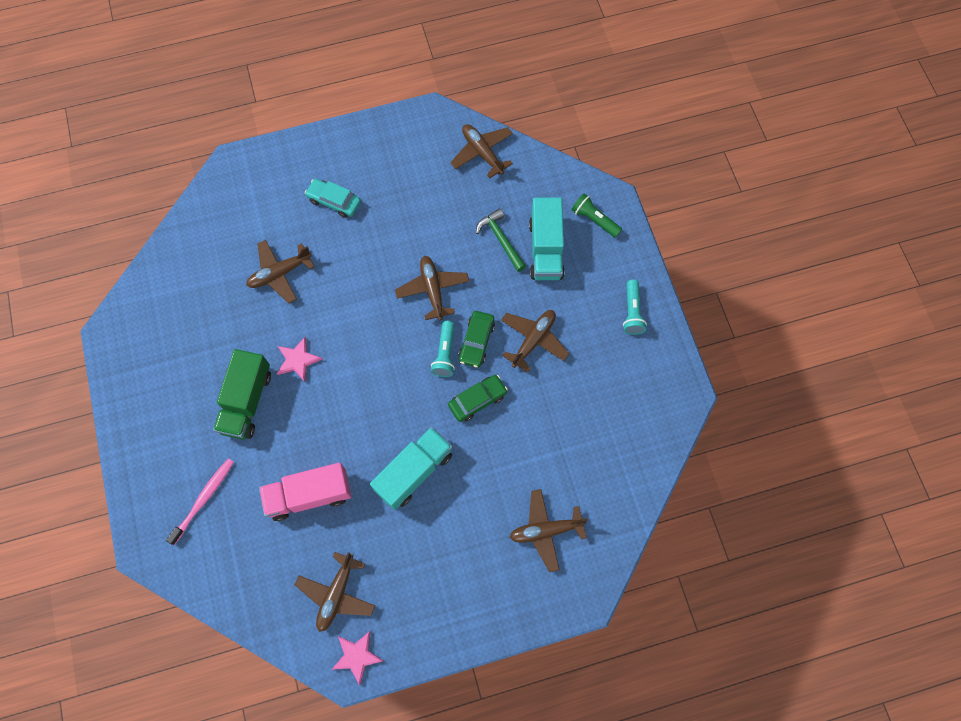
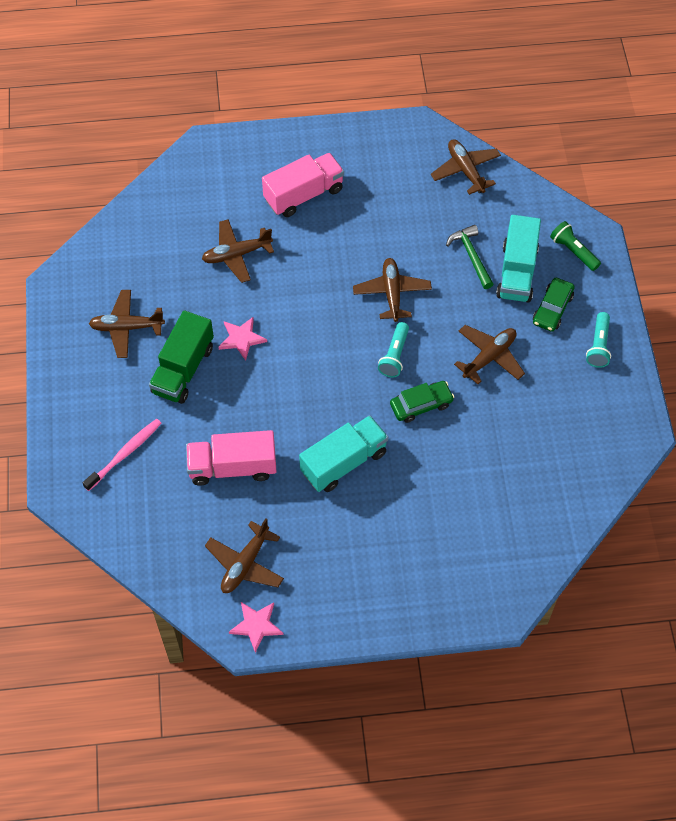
camera: 10 degrees right, 10 degrees down
(334, 201) = (303, 195): turquoise car -> pink truck
(476, 342) = (429, 349): green car -> green car (552, 309)
(546, 530) = (472, 540): brown plane -> brown plane (127, 327)

